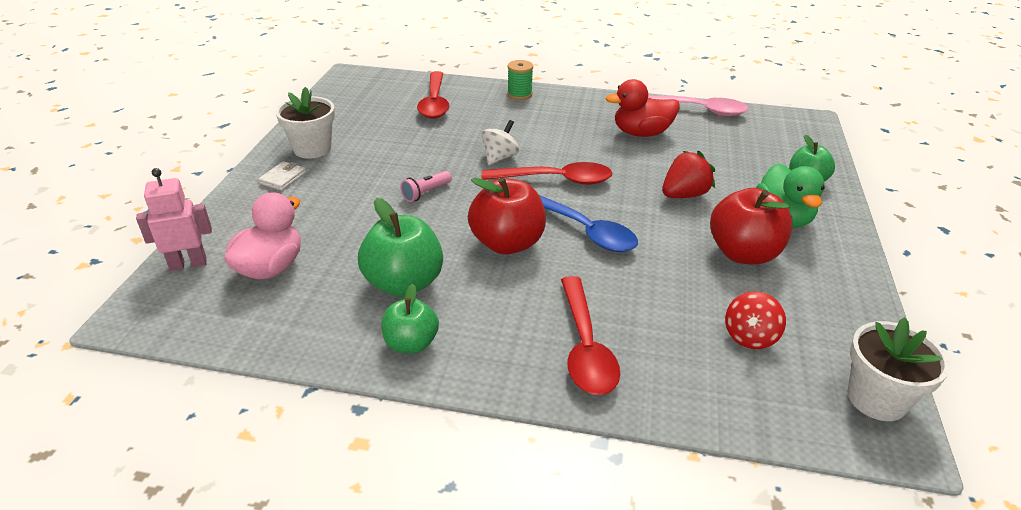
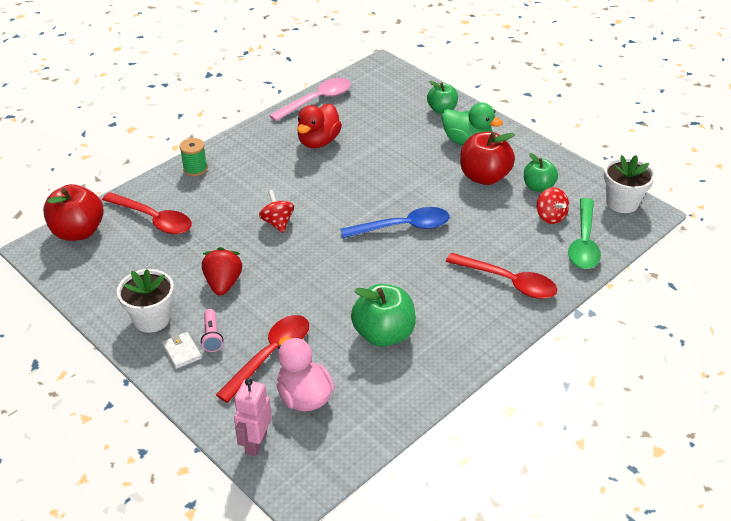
camera: 55 degrees left, 5 degrees up
(411, 343) = (446, 354): green apple -> green apple (538, 187)
(426, 193) = (286, 280): pink flashlight -> pink flashlight (212, 336)
(500, 157) = (277, 222): white spinning top -> red spinning top
(507, 243) = (385, 267): red apple -> red apple (78, 232)
(555, 180) = (334, 210): red spoon -> red spoon (270, 355)
(684, 195) = (408, 165): red strawberry -> red strawberry (223, 283)
(742, 390) = (584, 242): none -> green spoon

